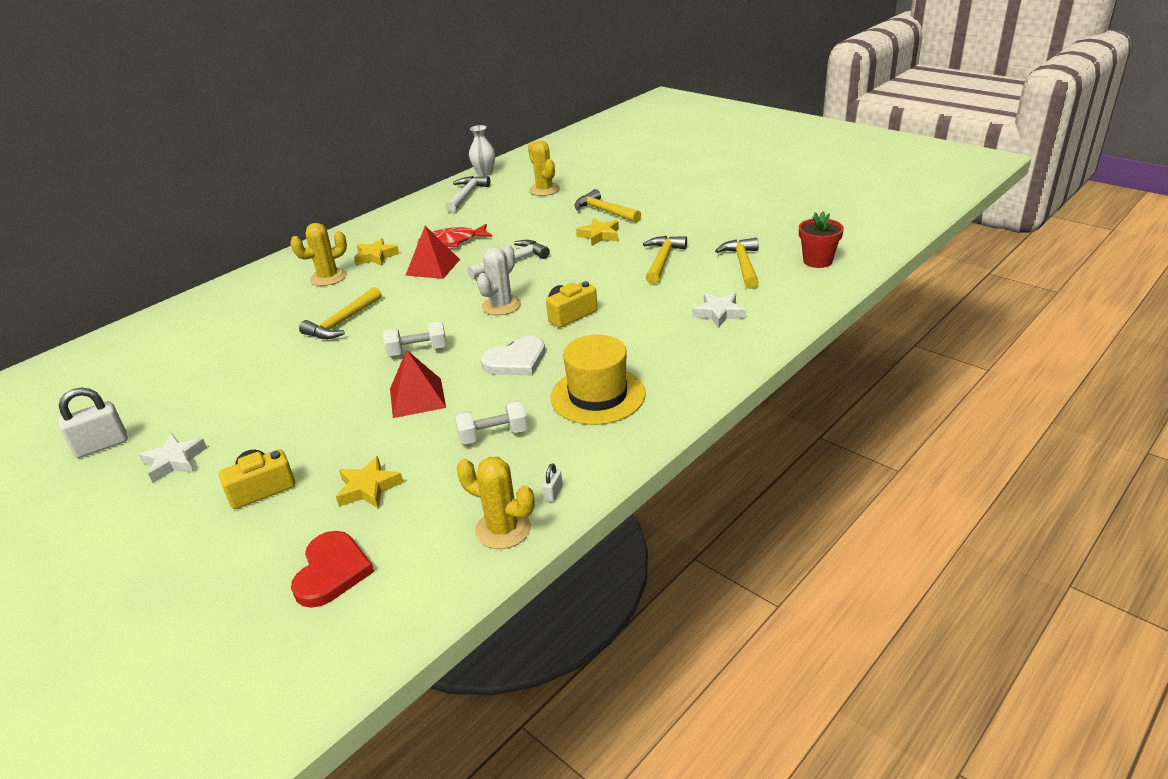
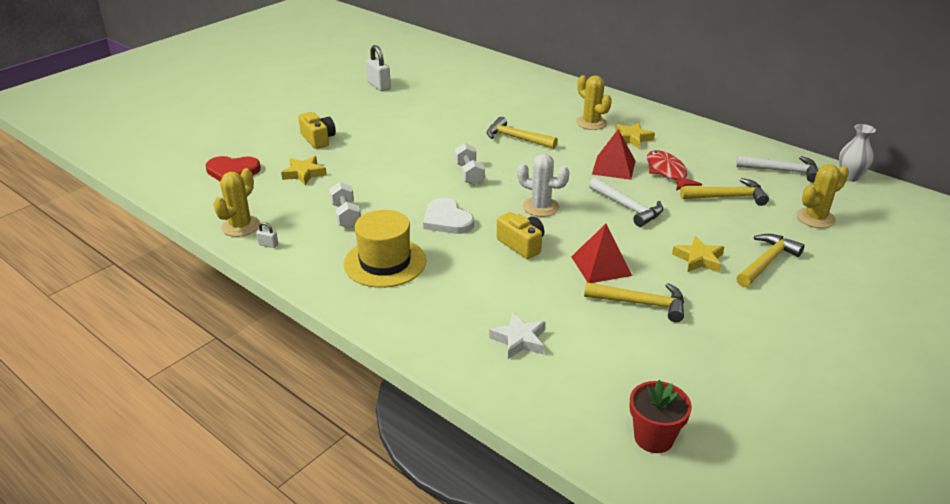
camera: 85 degrees right, 0 degrees up
(174, 461) = (355, 109): white star -> none
(417, 398) = (403, 180): red pyramid -> red pyramid (601, 266)
(742, 264) = (637, 367): yellow hammer -> yellow hammer (727, 197)

